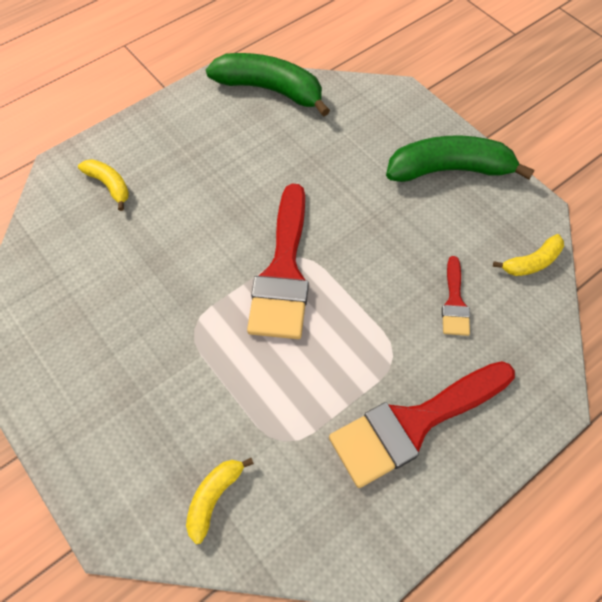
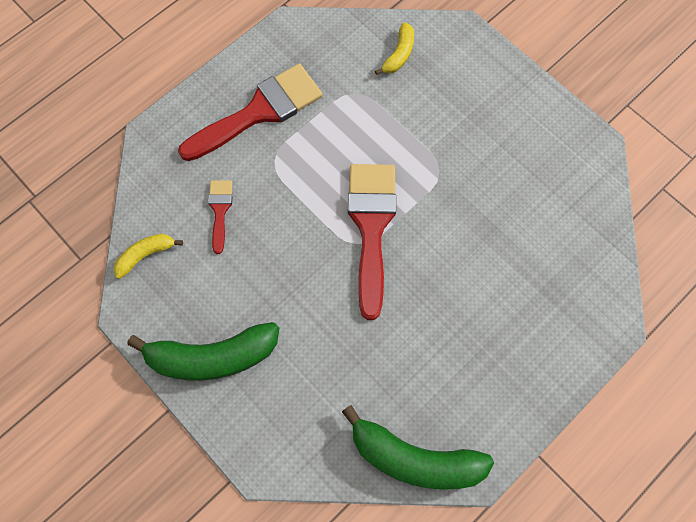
camera: 175 degrees right, 10 degrees up
(109, 185) = (557, 307): yellow banana -> none

